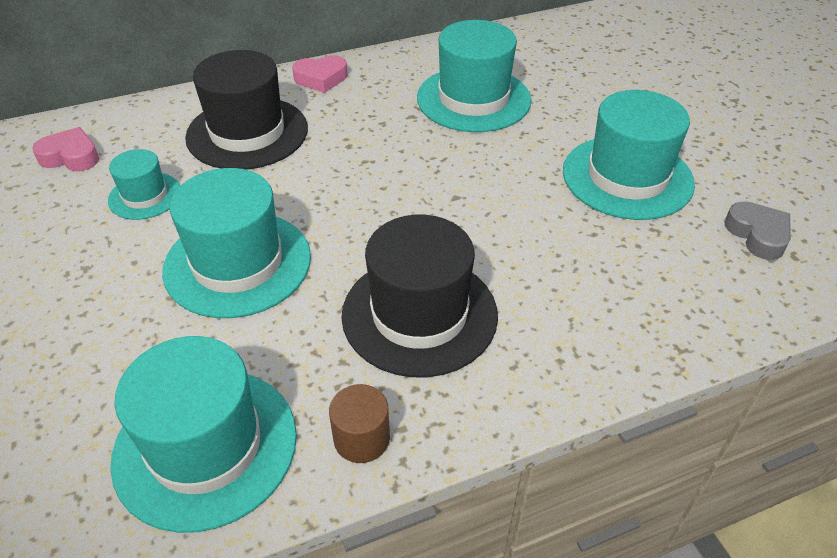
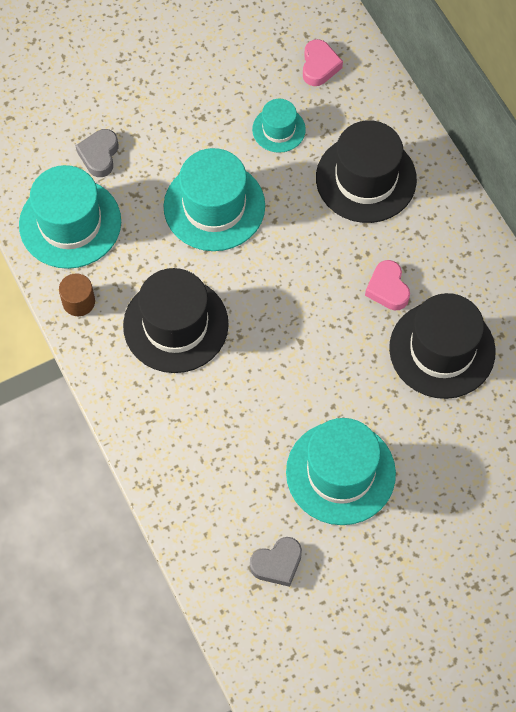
camera: 85 degrees right, 20 degrees up
(89, 397) = (99, 155): none -> grey heart
(321, 79) = (457, 220): pink heart -> pink heart (387, 289)
(473, 99) = (442, 350): turquoise hat -> black hat

